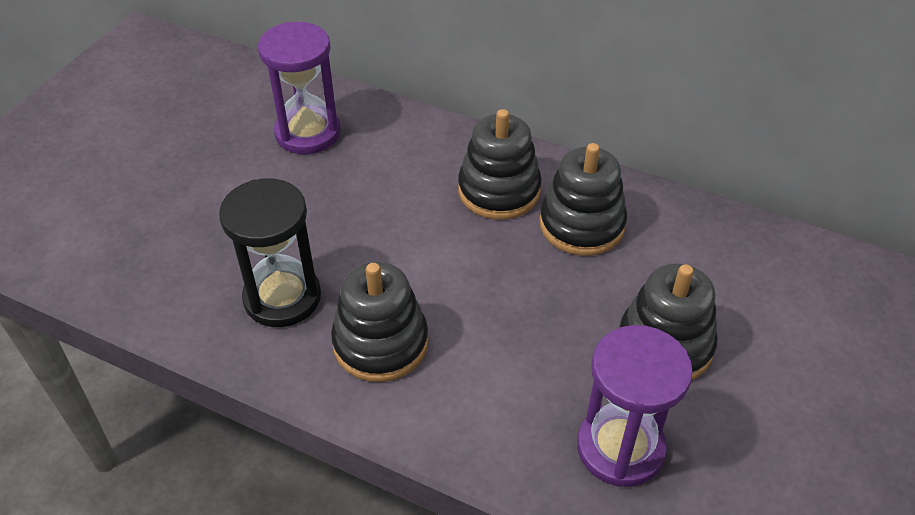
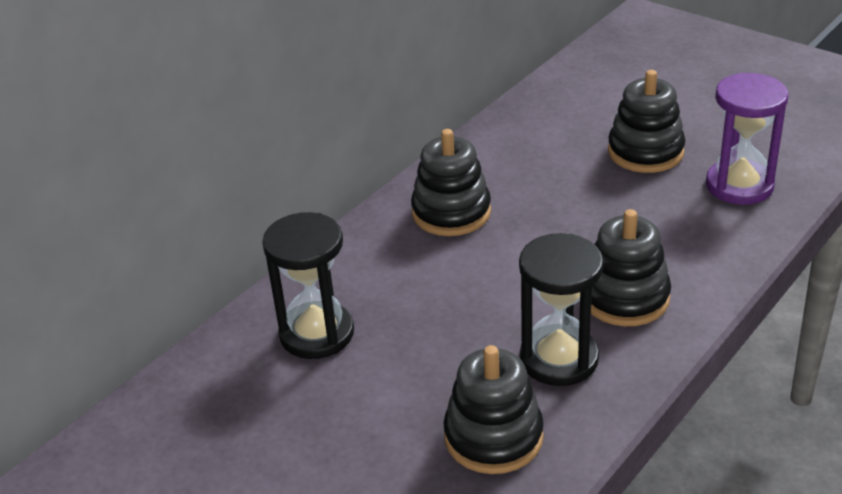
camera: 75 degrees left, 10 degrees down
(308, 133) = (317, 333): purple hourglass -> black hourglass
(581, 225) = (508, 172): black stacking toy -> black stacking toy (493, 437)

